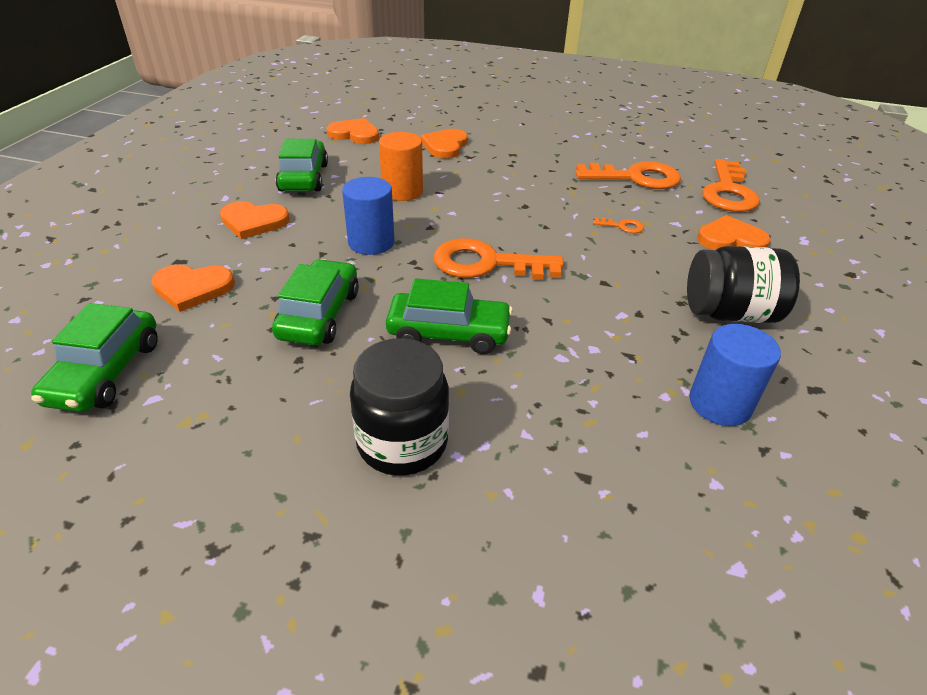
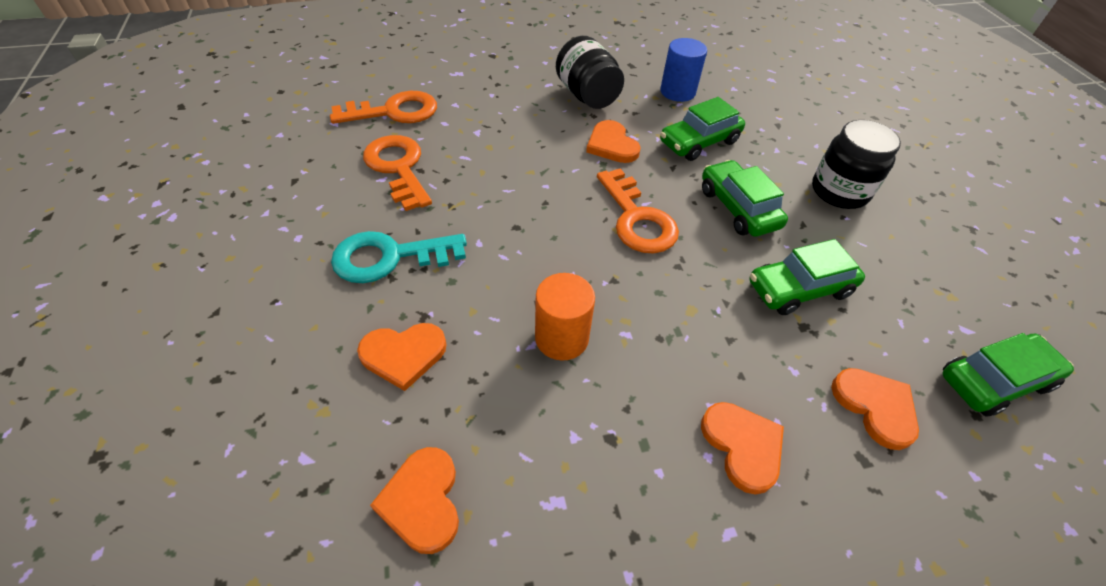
camera: 120 degrees left, 10 degrees up
(304, 177) = (607, 470): green car -> green car (699, 142)
(371, 242) = (679, 311): blue cylinder -> none
(531, 156) = (389, 257): none -> turquoise key
(622, 226) = (507, 158): orange key -> none
(730, 239) = (483, 103): orange heart -> orange heart (612, 145)

